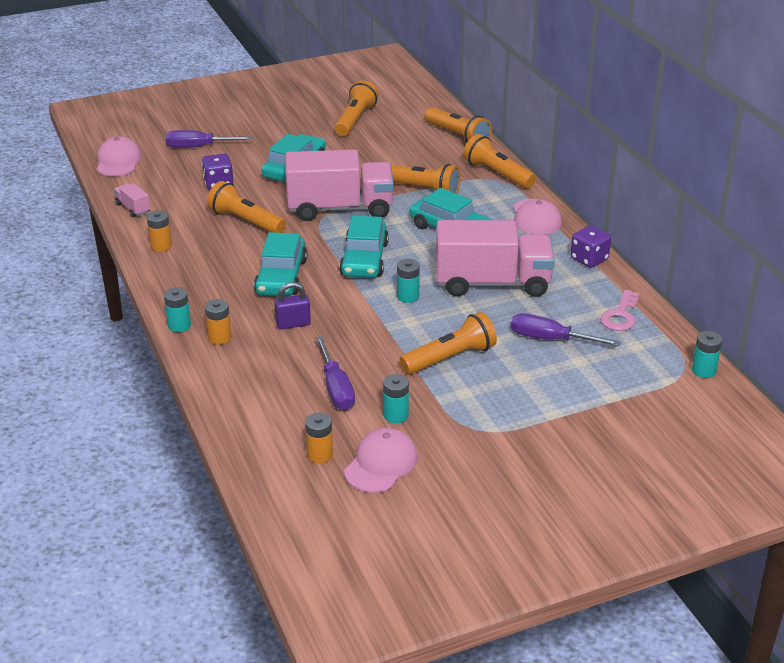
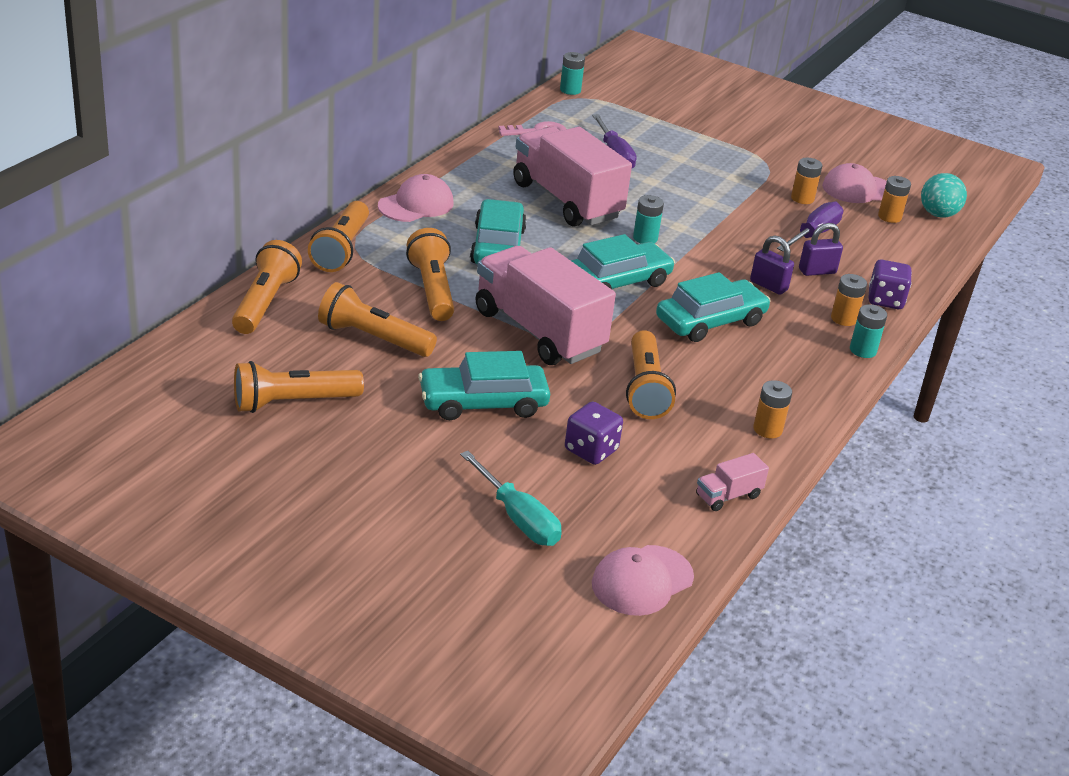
camera: 130 degrees left, 0 degrees up
(133, 208) = (728, 496): pink truck -> pink truck turned 45 degrees clockwise
(198, 147) = (519, 519): purple screwdriver -> turquoise screwdriver
(286, 359) = (817, 271): none -> purple padlock
(294, 493) = (938, 214): none -> turquoise ball
(396, 415) = (802, 198): turquoise battery -> orange battery
(450, 358) = (702, 193): orange flashlight -> orange flashlight (373, 338)
(589, 259) = (464, 162): purple dice -> purple dice (885, 300)

